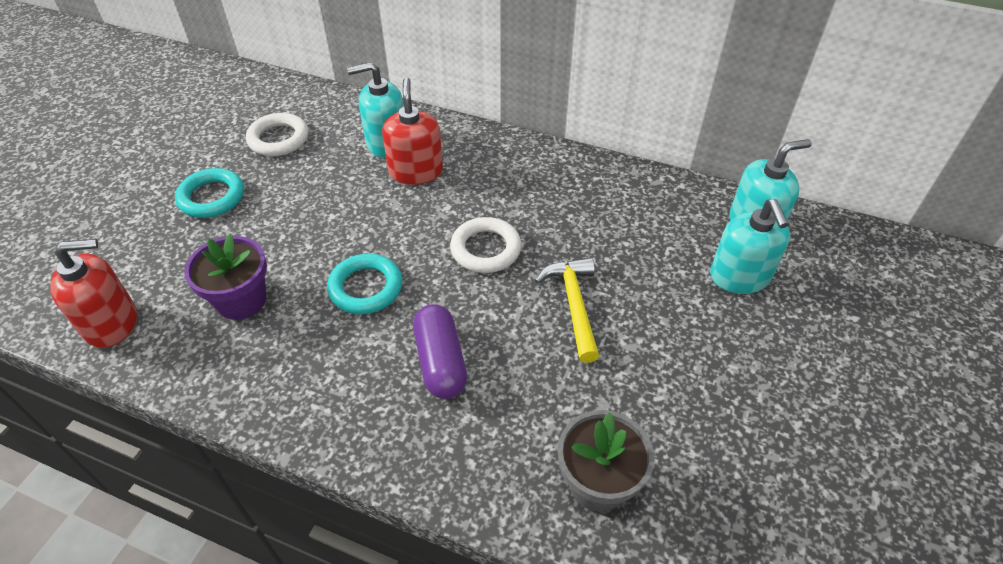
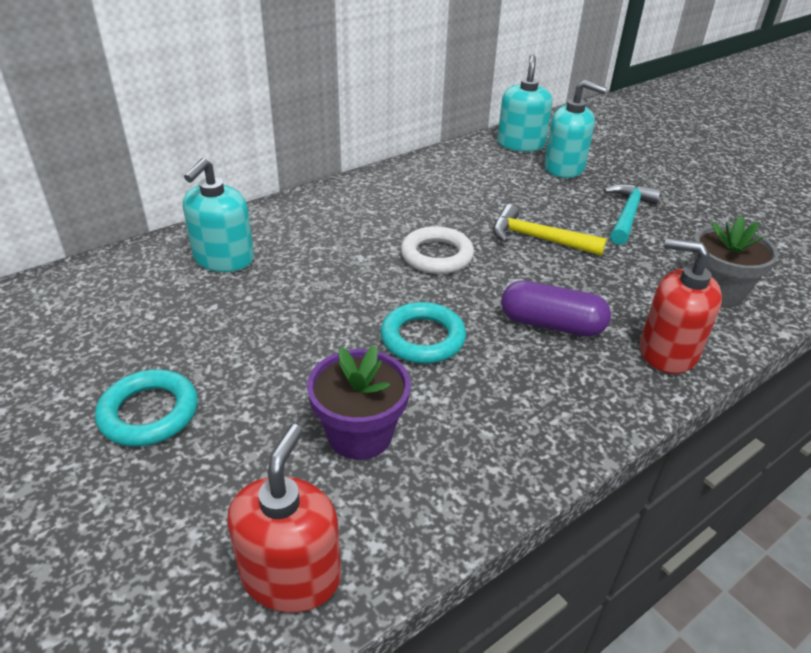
camera: 60 degrees left, 10 degrees down
(278, 139) = (111, 328): white ring -> none
(416, 171) = (290, 256): red soap dispenser -> red soap dispenser (667, 352)
(690, 361) = (627, 214): none -> turquoise hammer

